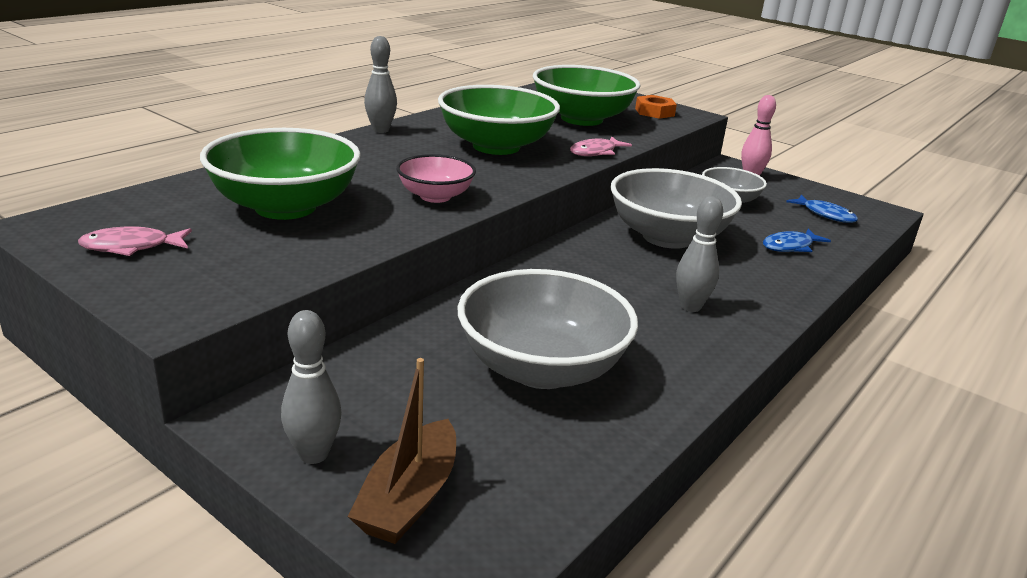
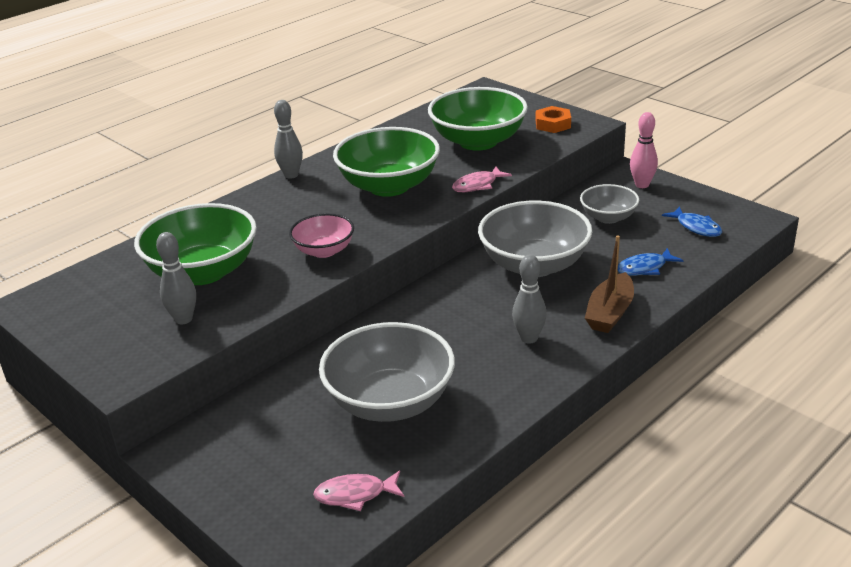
camera: 10 degrees right, 5 degrees up
(131, 247) = (89, 320): pink fish -> pink fish (355, 495)
(313, 454) = (215, 476): grey bowling pin -> grey bowling pin (183, 319)
(409, 497) = (275, 506): brown boat -> brown boat (610, 313)

